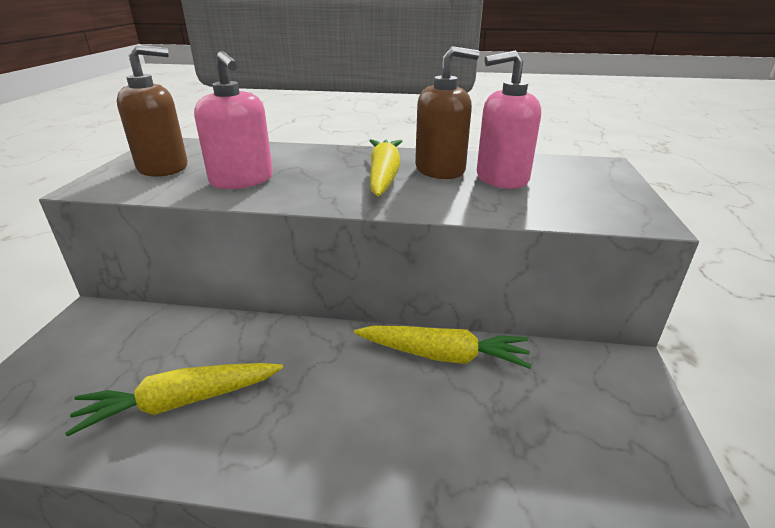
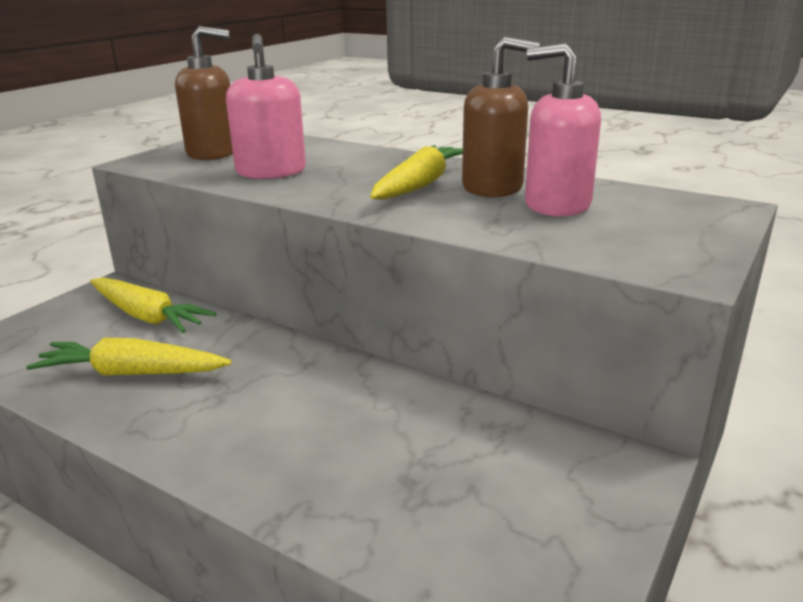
camera: 25 degrees right, 5 degrees down
(444, 355) = (409, 398): yellow carrot -> yellow carrot (147, 316)

